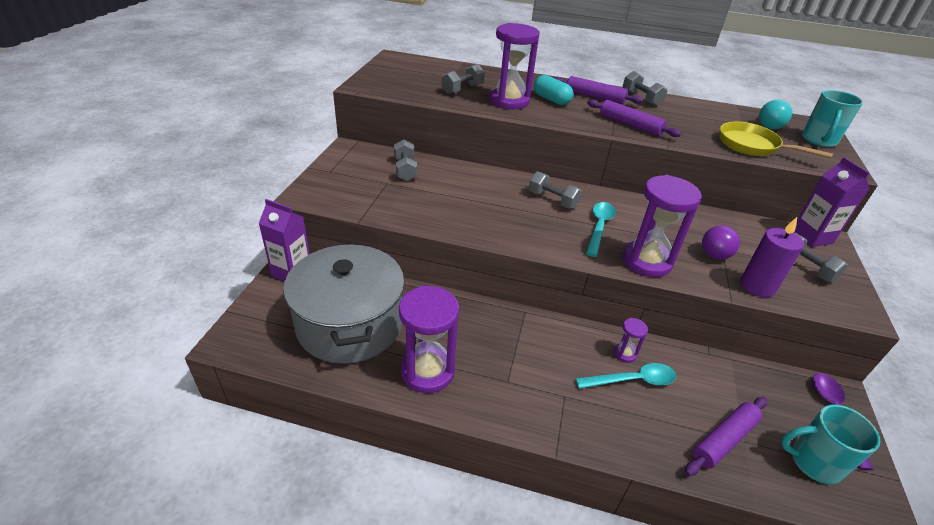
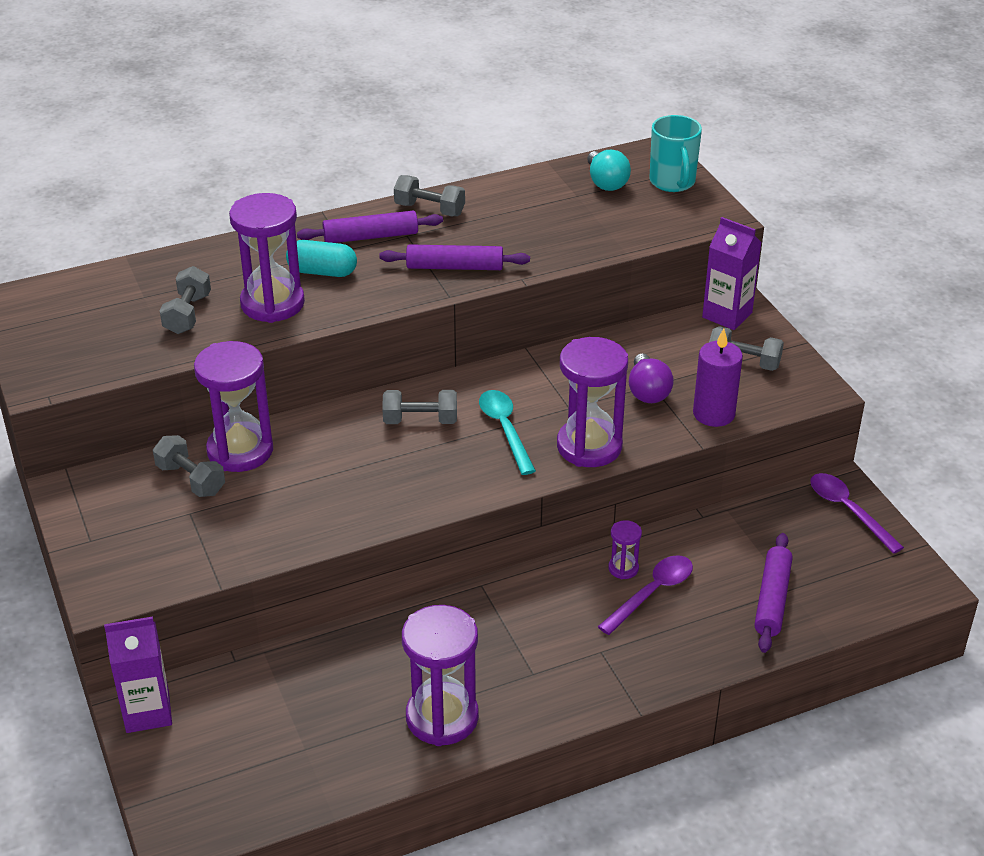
camera: 35 degrees left, 0 degrees up
(350, 324) = (299, 725): grey pot -> none
(443, 169) = (240, 451): none -> purple hourglass
(632, 380) = (652, 593): turquoise spoon -> purple spoon
(752, 146) = (611, 230): yellow pan -> none
(813, 462) = (855, 572): turquoise mug -> none

